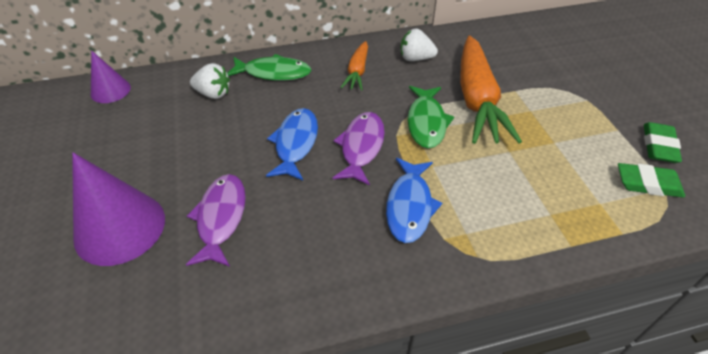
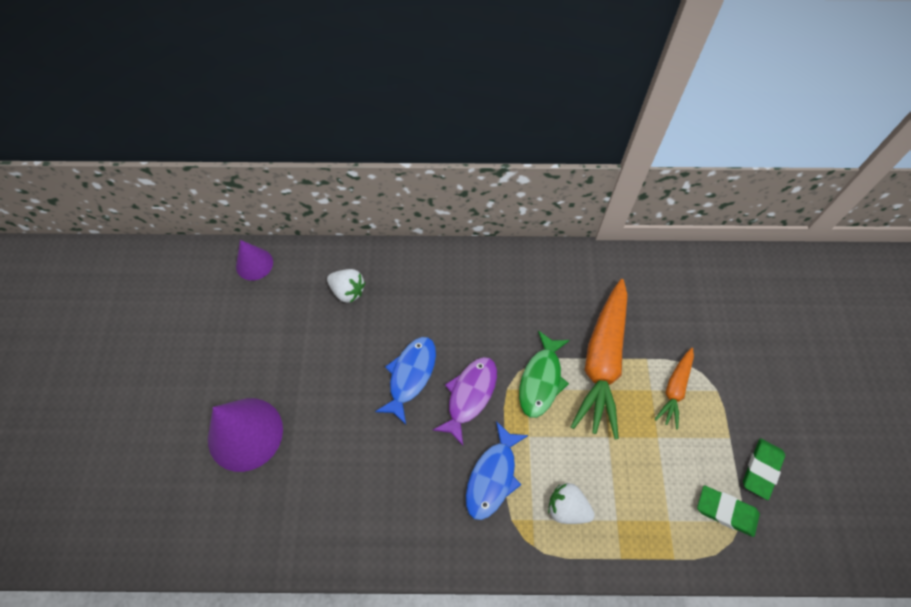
camera: 15 degrees right, 15 degrees up
(221, 218) = (328, 446): purple fish -> none
(273, 73) = (410, 275): green fish -> none
(357, 72) = (494, 293): orange carrot -> orange carrot (674, 390)
(415, 58) = (559, 288): white strawberry -> white strawberry (567, 508)

